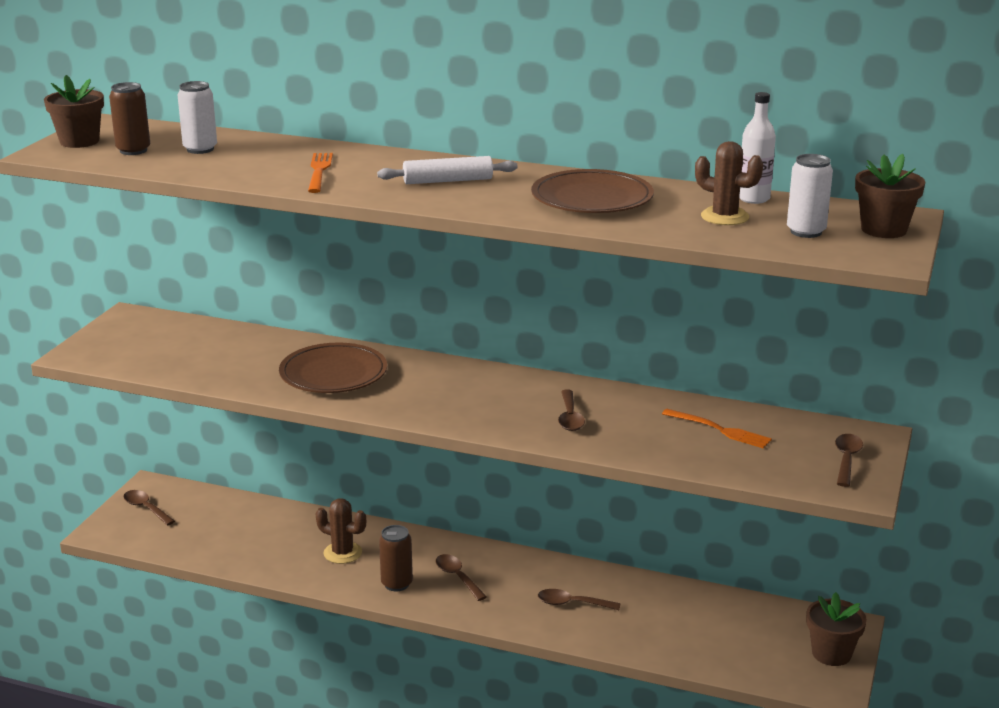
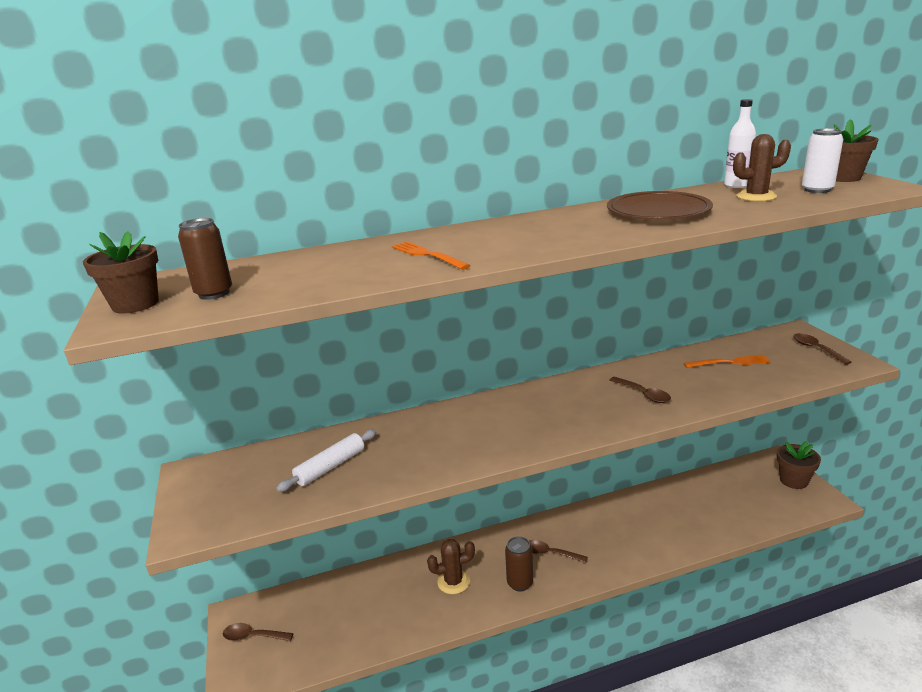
camera: 35 degrees left, 0 degrees up
(200, 149) = (280, 273): white can -> none
(333, 374) = (441, 439): brown plate -> none
(448, 181) = (539, 231): white rolling pin -> white rolling pin (330, 467)
(572, 604) = (637, 530): brown spoon -> none

